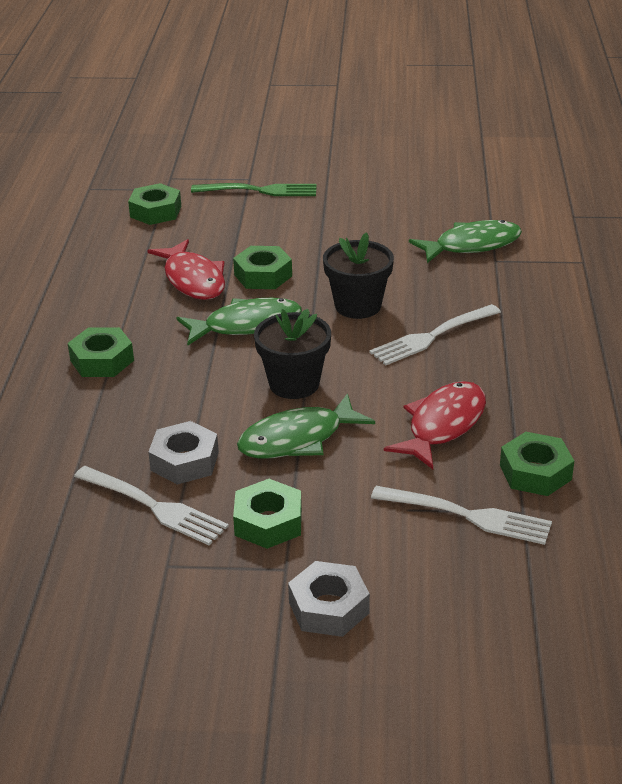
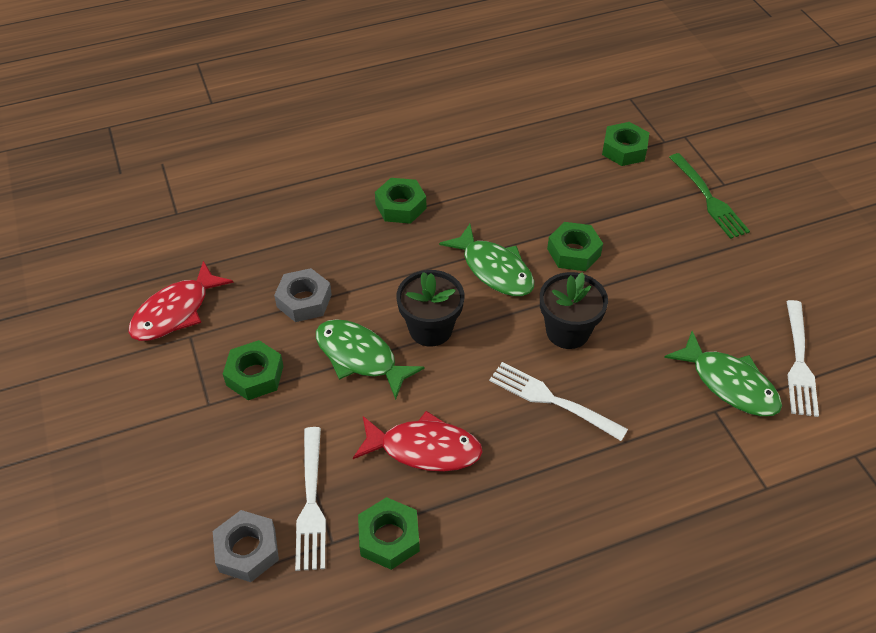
camera: 65 degrees right, 15 degrees up
(153, 506) = (247, 303): white fork -> white fork (798, 361)
(193, 279) = (538, 212): red fish -> red fish (176, 311)
(329, 607) = (175, 445): grey nut -> grey nut (247, 550)

